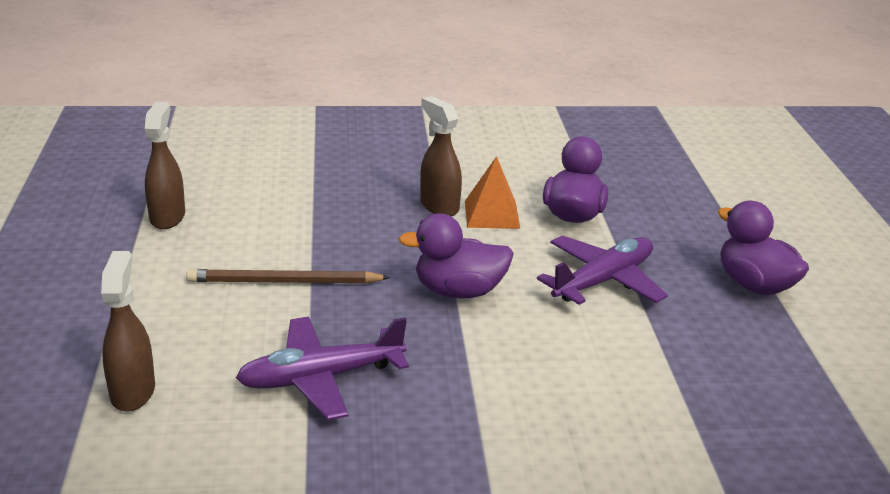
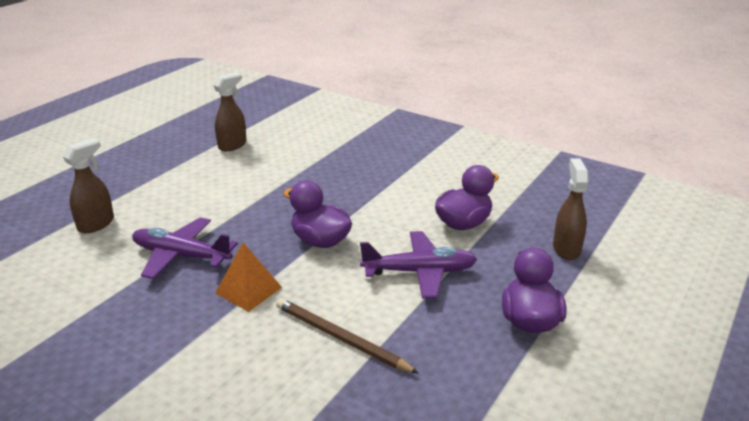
camera: 40 degrees right, 0 degrees up
(284, 282) = (237, 199): brown pencil -> brown pencil (340, 338)
(439, 206) = (383, 188): brown spray bottle -> brown spray bottle (566, 249)
(491, 214) = (409, 204): orange pyramid -> orange pyramid (248, 290)

